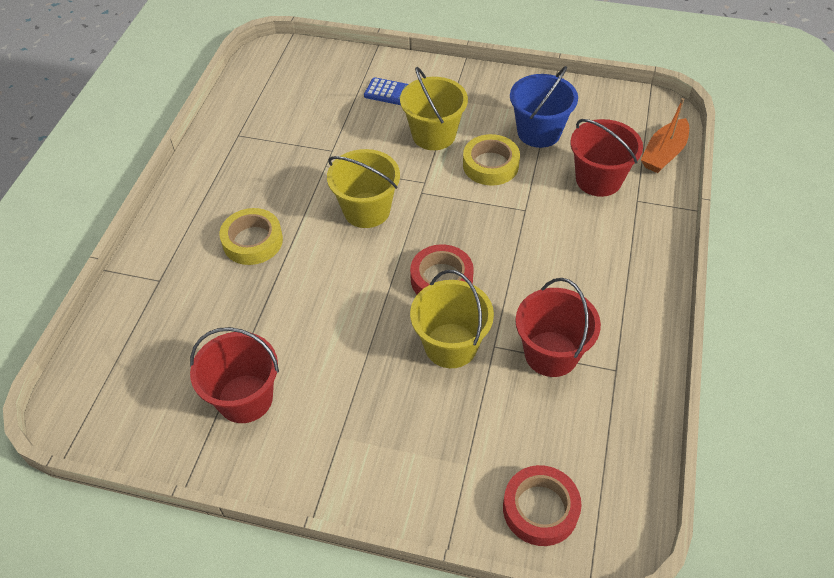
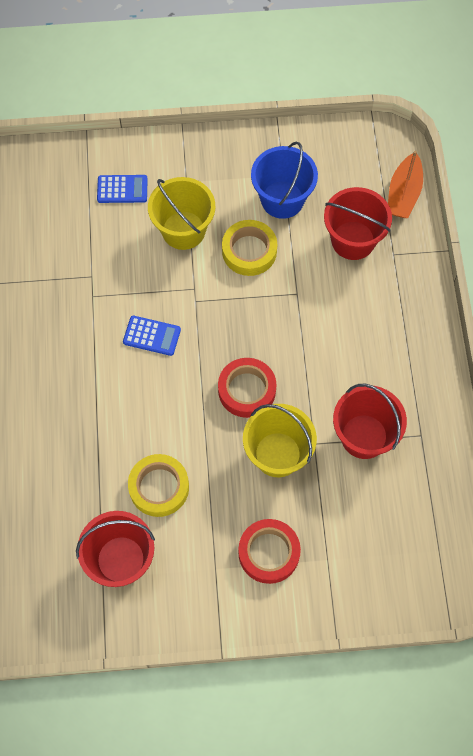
camera: 20 degrees left, 15 degrees up
(252, 241) = (58, 401): yellow tape -> yellow tape (159, 487)
(366, 210) = (152, 336): yellow bucket -> blue calculator
(540, 509) = (396, 578): red tape -> red tape (269, 553)

